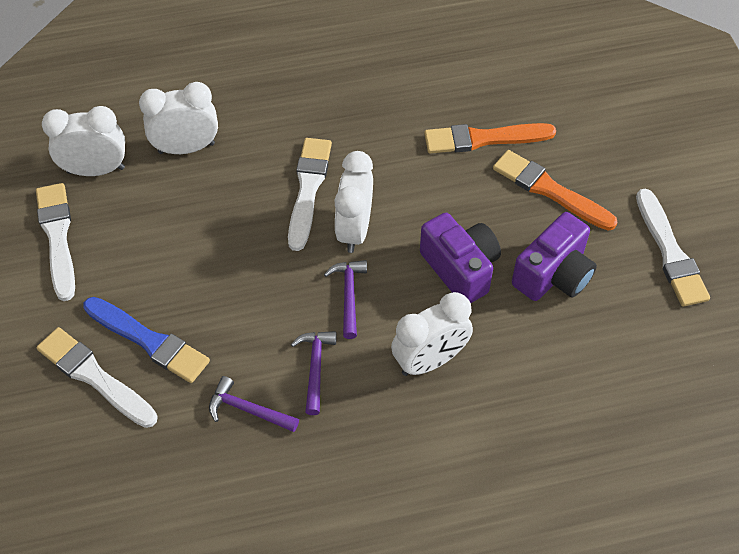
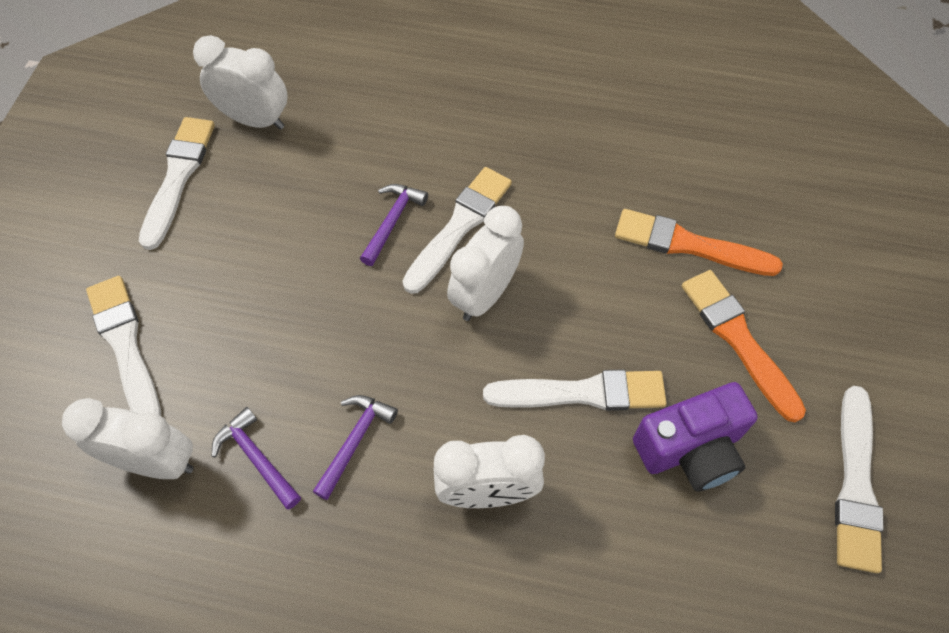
camera: 25 degrees right, 5 degrees up
(148, 341) = (200, 330): blue brush -> none
(186, 148) = (357, 131): white clock -> white clock (156, 462)
(349, 295) = (437, 370): purple hammer -> purple hammer (392, 221)
(460, 269) = (581, 393): purple camera -> white brush

